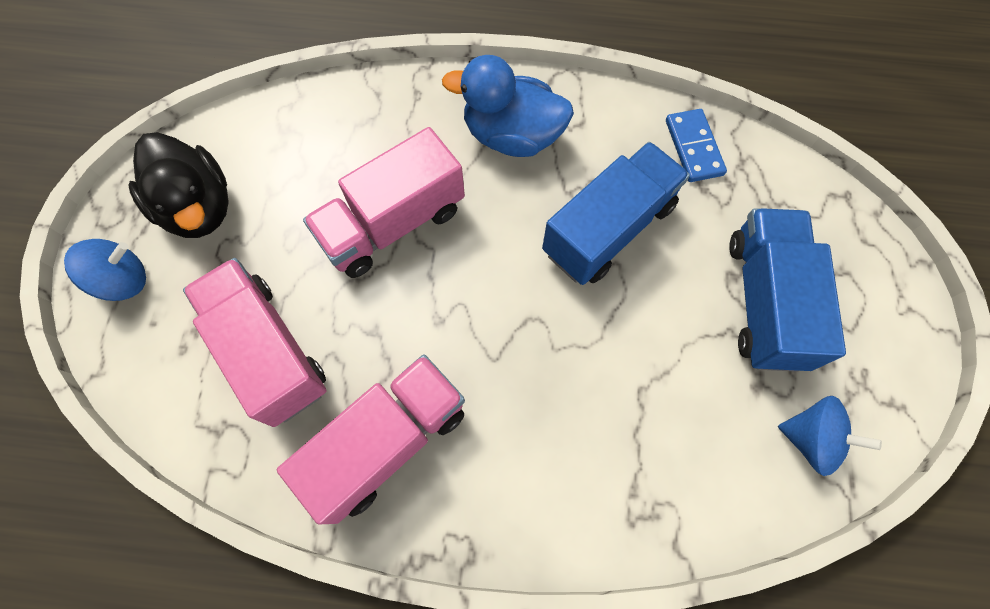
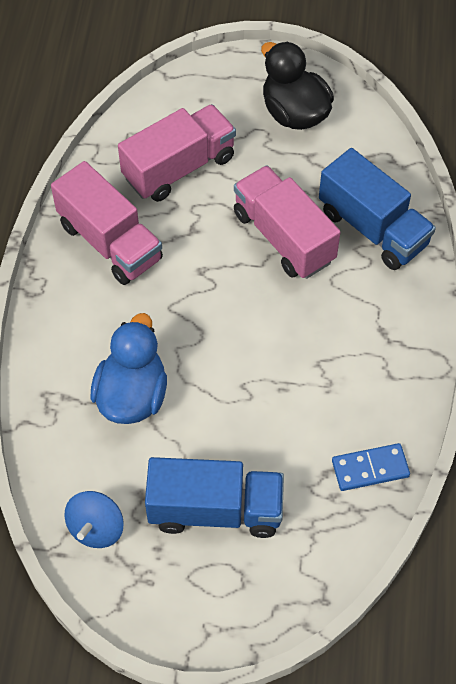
camera: 90 degrees right, 10 degrees down
(123, 280) = (233, 78): blue spinning top -> none
(198, 207) = (294, 113): black duck -> black duck turned 90 degrees clockwise
(512, 135) = (373, 321): blue duck -> blue duck (132, 395)
(609, 229) = (283, 392): blue truck -> blue truck (373, 228)

